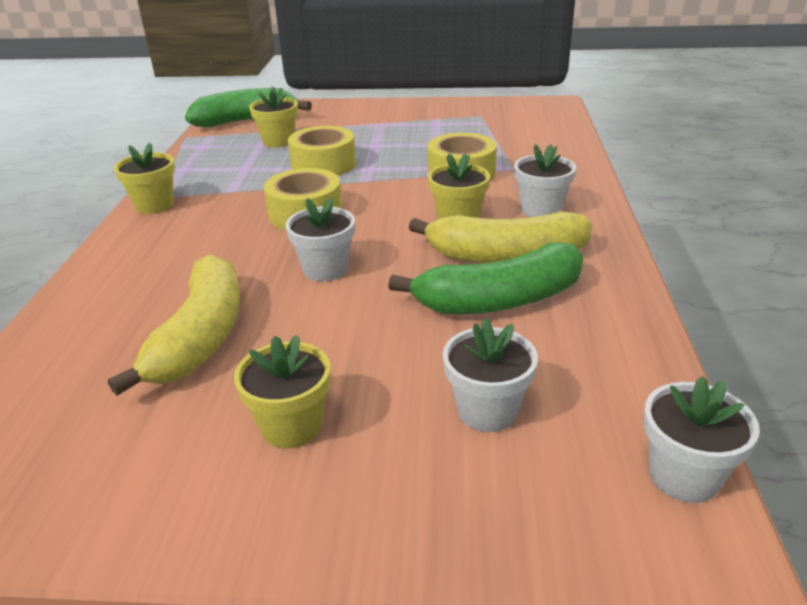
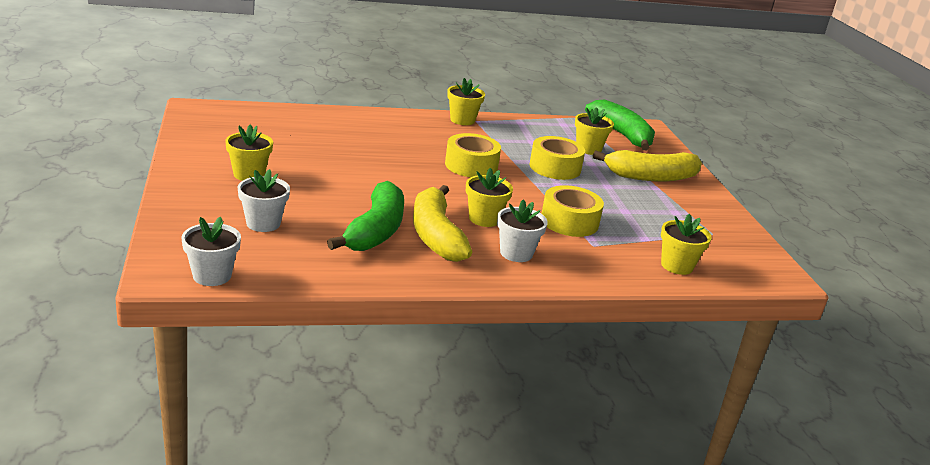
camera: 70 degrees right, 5 degrees down
(201, 337) = (320, 147): yellow banana -> yellow banana (650, 177)
(325, 269) = (398, 175): white flower pot -> none
(499, 300) = (375, 231): green banana -> green banana turned 135 degrees counterclockwise
(547, 138) = (677, 266): none -> yellow flower pot

